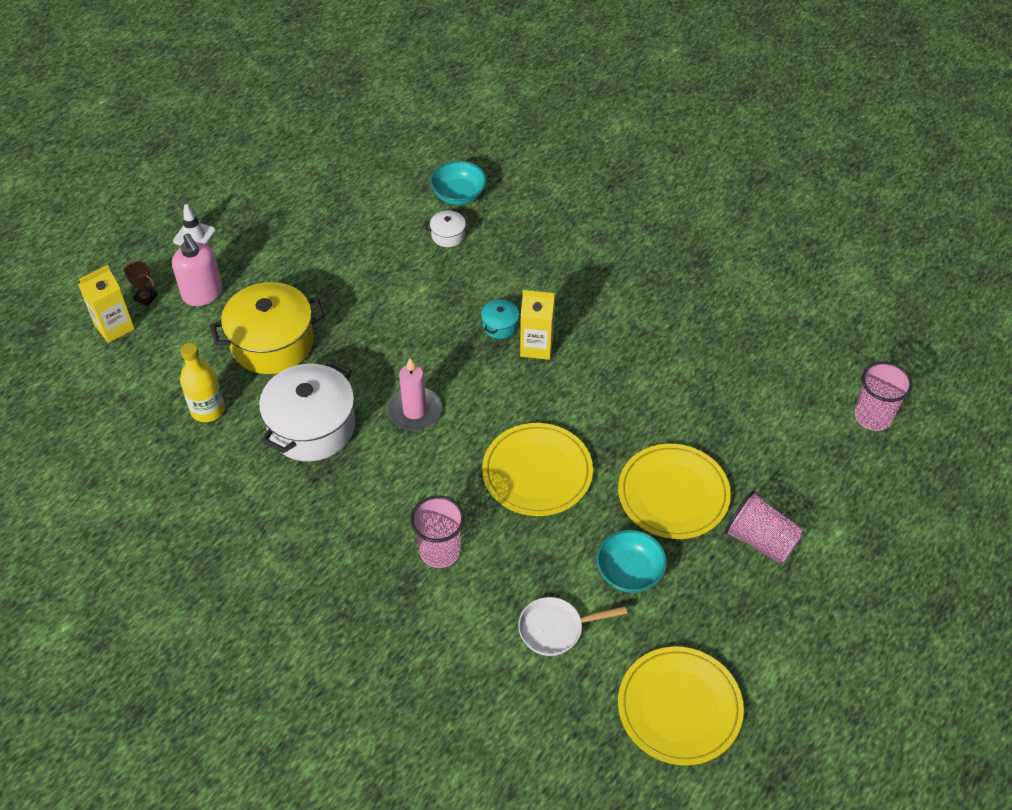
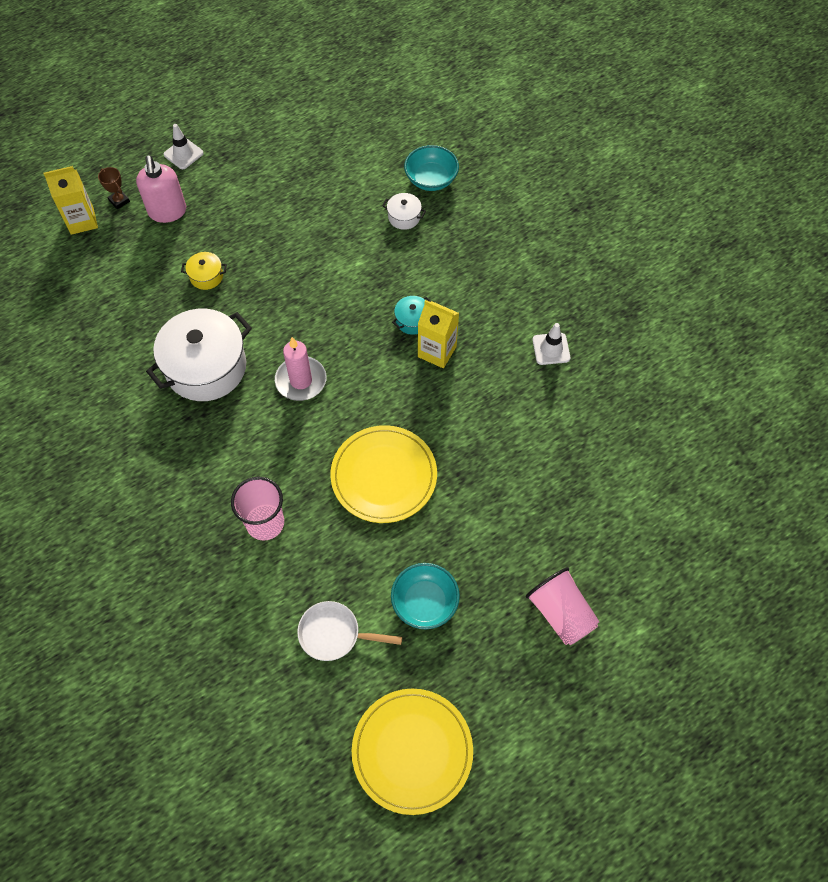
camera: 20 degrees right, 10 degrees up
(208, 410) = (126, 323): yellow bottle -> none
(272, 343) = (206, 276): yellow pot -> yellow pot, size x0.43
(643, 313) = (551, 349): none -> white traffic cone
(673, 494) = (499, 539): yellow plate -> none
(873, 416) = (727, 524): pink cup -> none

